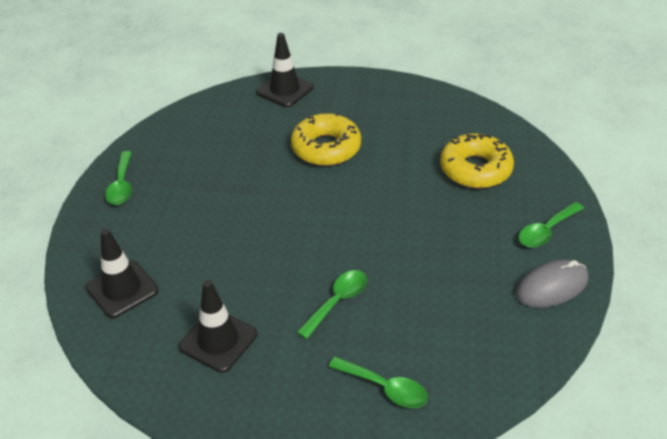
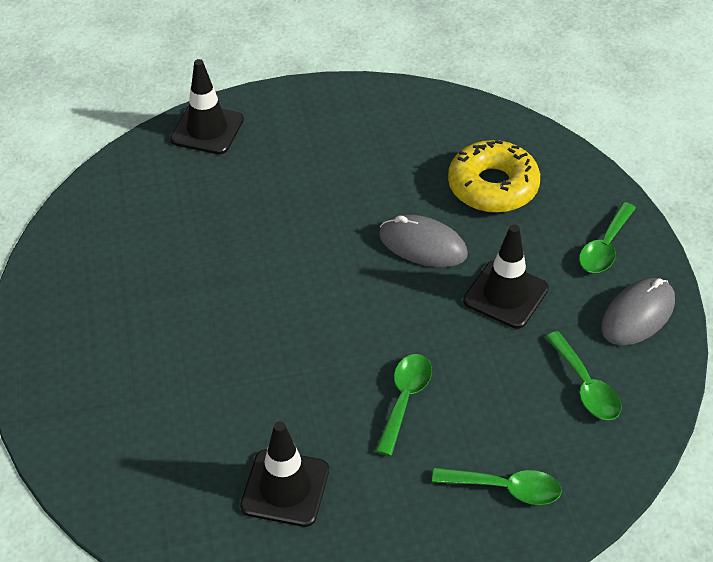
camera: 20 degrees left, 5 degrees up
(121, 185) = (55, 316): green spoon -> green spoon (585, 386)
(122, 289) = (130, 456): black traffic cone -> black traffic cone (505, 295)
(326, 148) = (299, 200): yellow donut -> none
(402, 198) = (422, 245): none -> grey mouse

